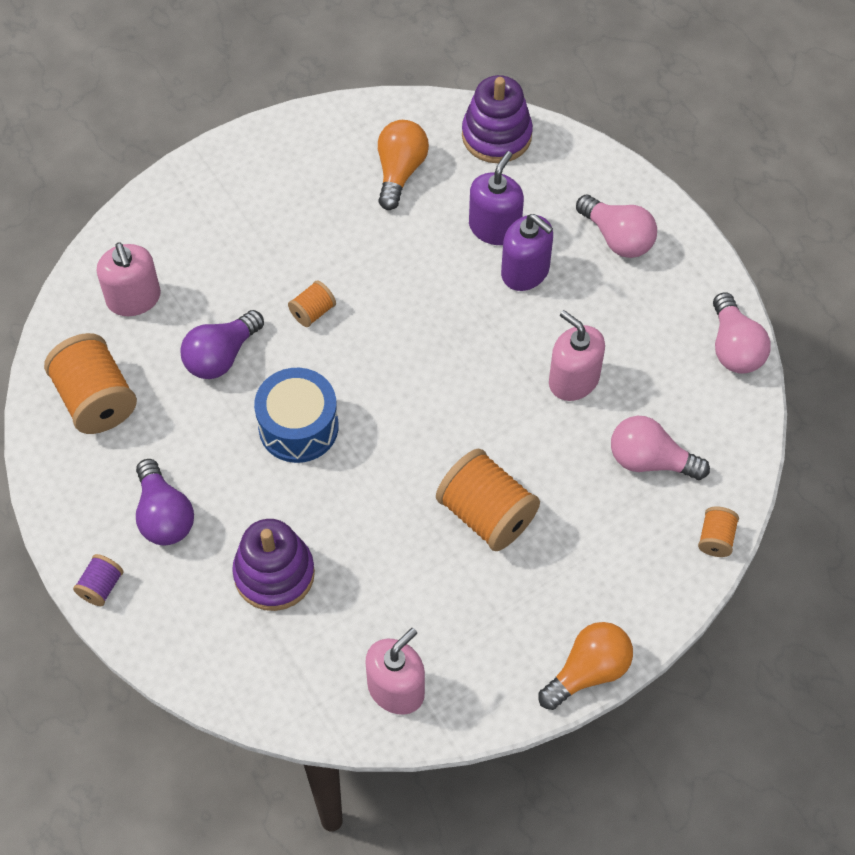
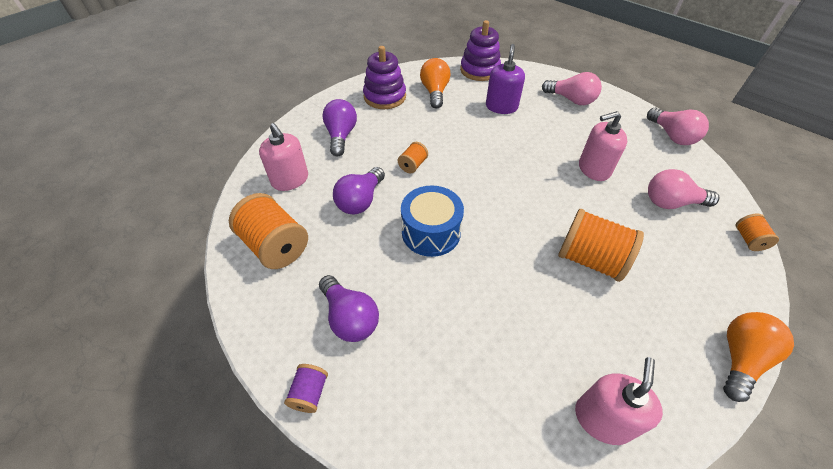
camera: 15 degrees left, 10 degrees down
(224, 232) = (341, 136): none -> purple light bulb
(274, 574) = (455, 343): purple stacking toy -> purple stacking toy (385, 97)
(525, 271) = (530, 123): purple soap dispenser -> none
(573, 380) = (594, 169): pink soap dispenser -> pink soap dispenser turned 45 degrees counterclockwise

